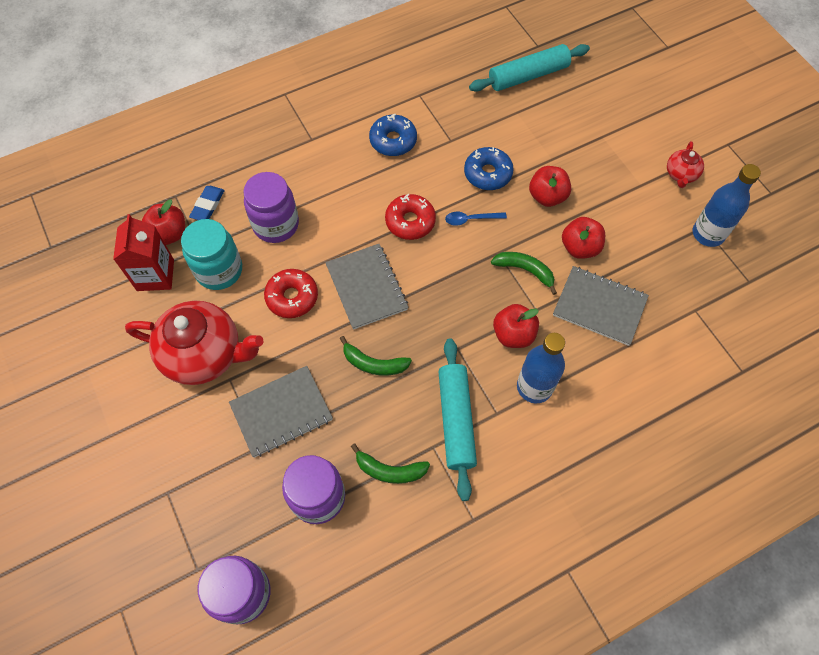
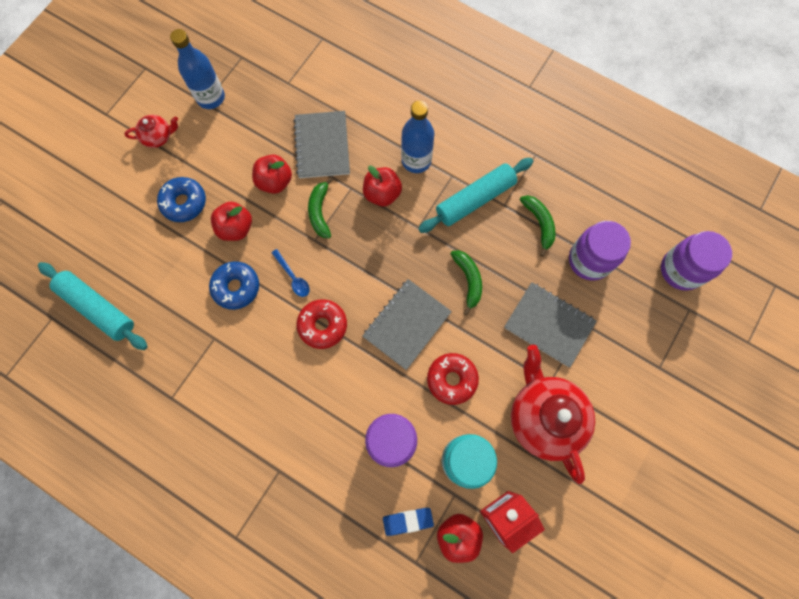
camera: 120 degrees left, 10 degrees up
(393, 140) = (241, 391): blue donut -> blue donut (184, 202)

